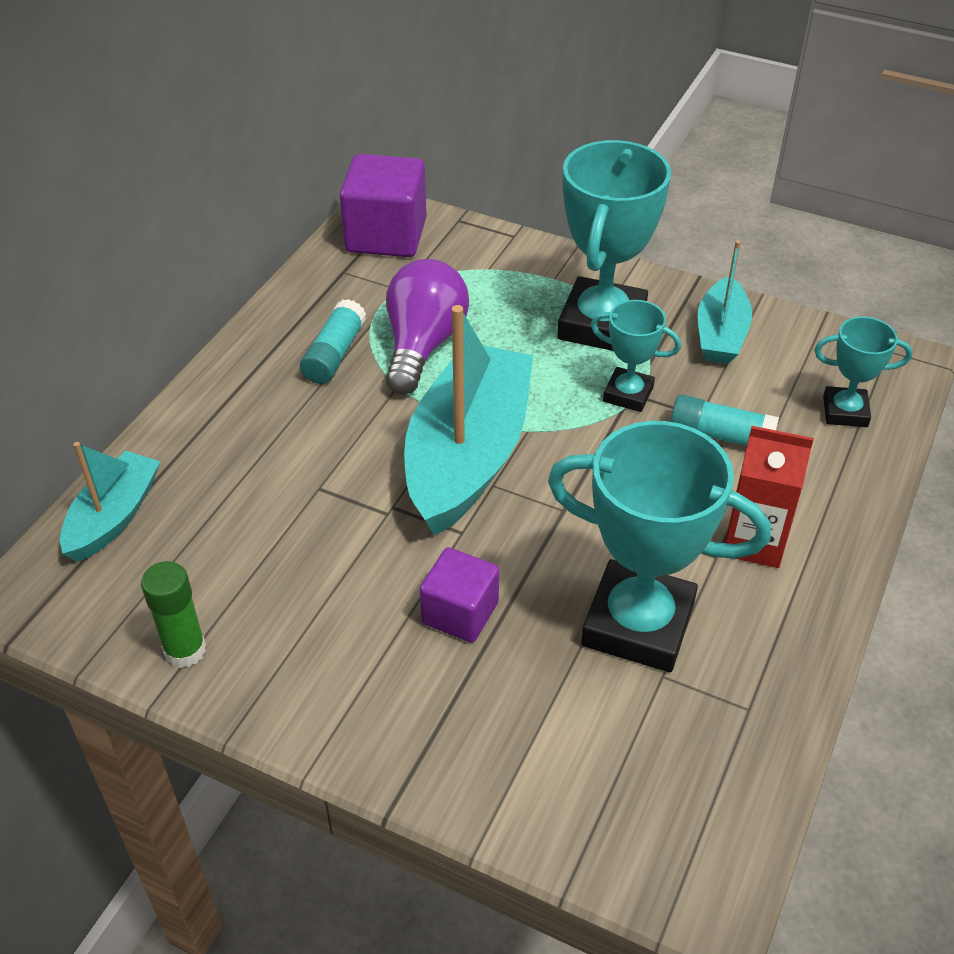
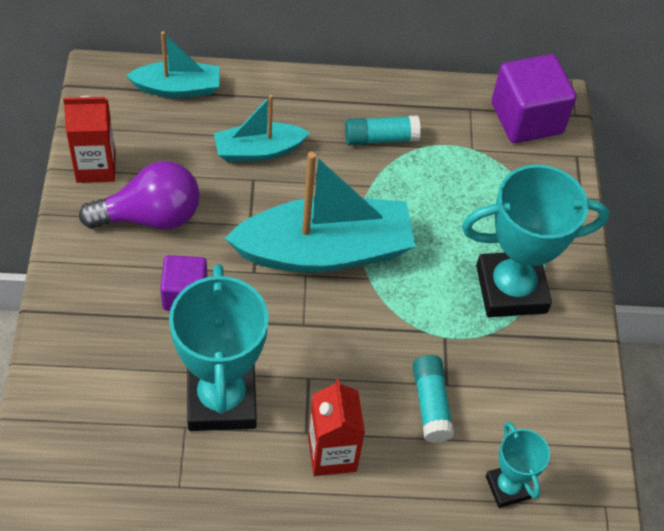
camera: 60 degrees right, 10 degrees up
(185, 650) = (96, 167): green glue stick -> red carton
(423, 345) = (420, 185): purple light bulb -> purple light bulb (150, 216)
(628, 394) = (442, 330): turquoise trophy -> none
(721, 334) = (549, 374): turquoise boat -> turquoise boat (258, 150)

